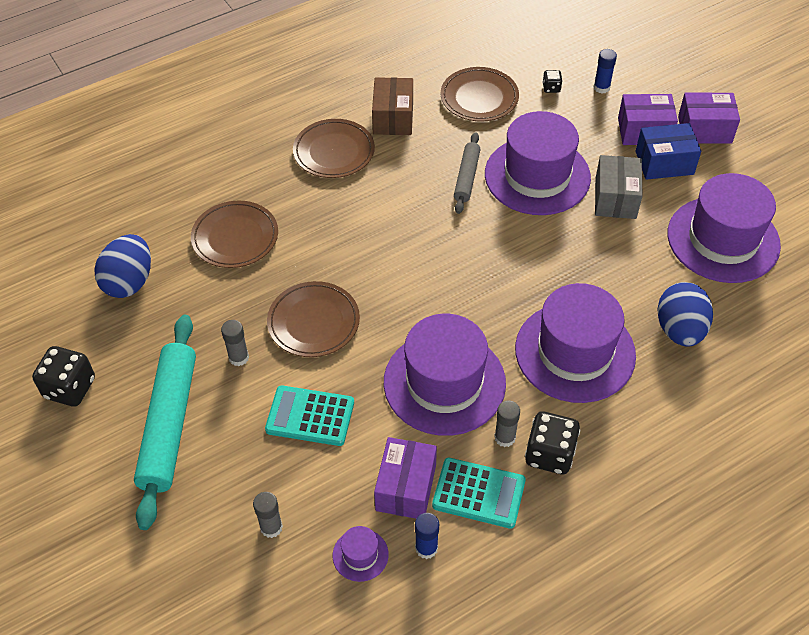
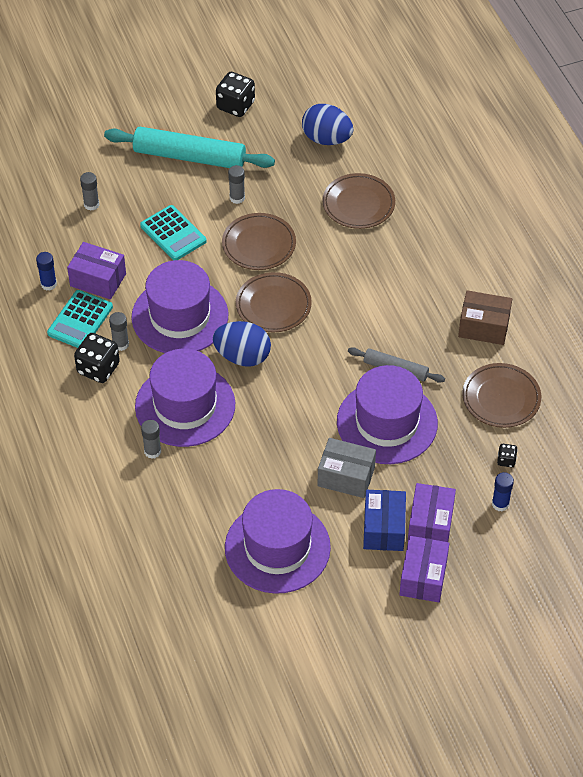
camera: 100 degrees right, 0 degrees up
(310, 416) = (173, 233): turquoise calculator -> turquoise calculator turned 120 degrees clockwise
(334, 152) = (446, 278): brown plate -> brown plate (273, 305)
(360, 555) = (56, 248): purple hat -> none
(649, 371) = (152, 451): none -> grey glue stick
(679, 330) = (187, 484): blue egg -> blue egg (242, 356)

